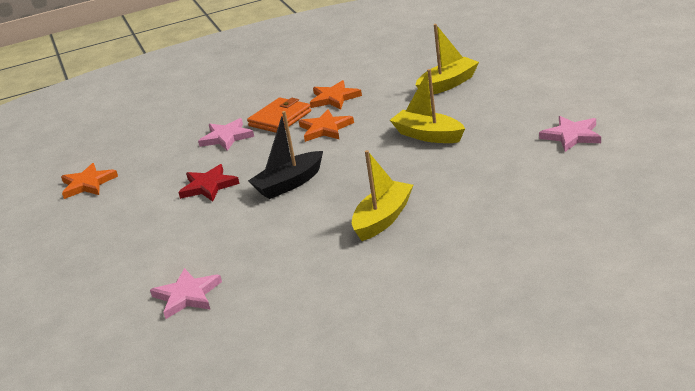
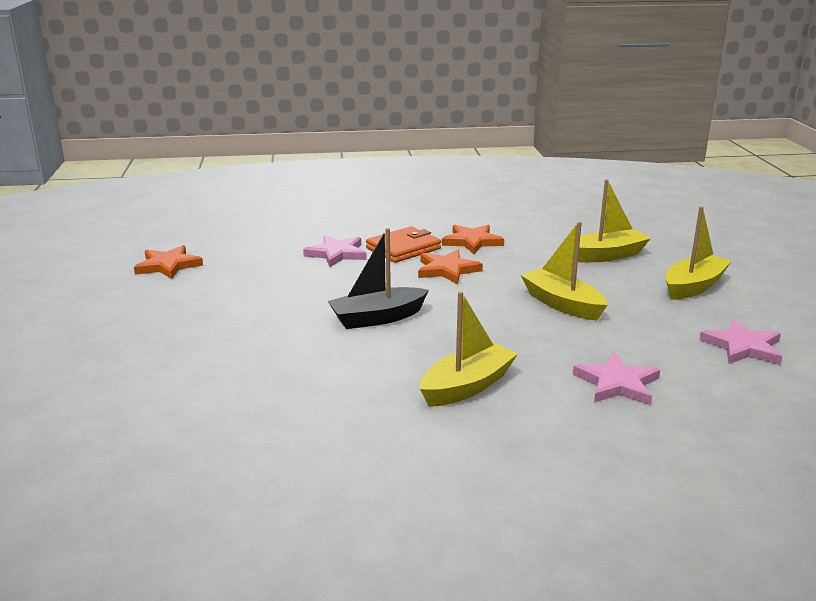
camera: 10 degrees right, 5 degrees down
(187, 296) = (190, 415): pink star -> pink star (617, 383)
(208, 186) = (288, 298): red star -> none
(523, 95) = (693, 286): none -> yellow boat

